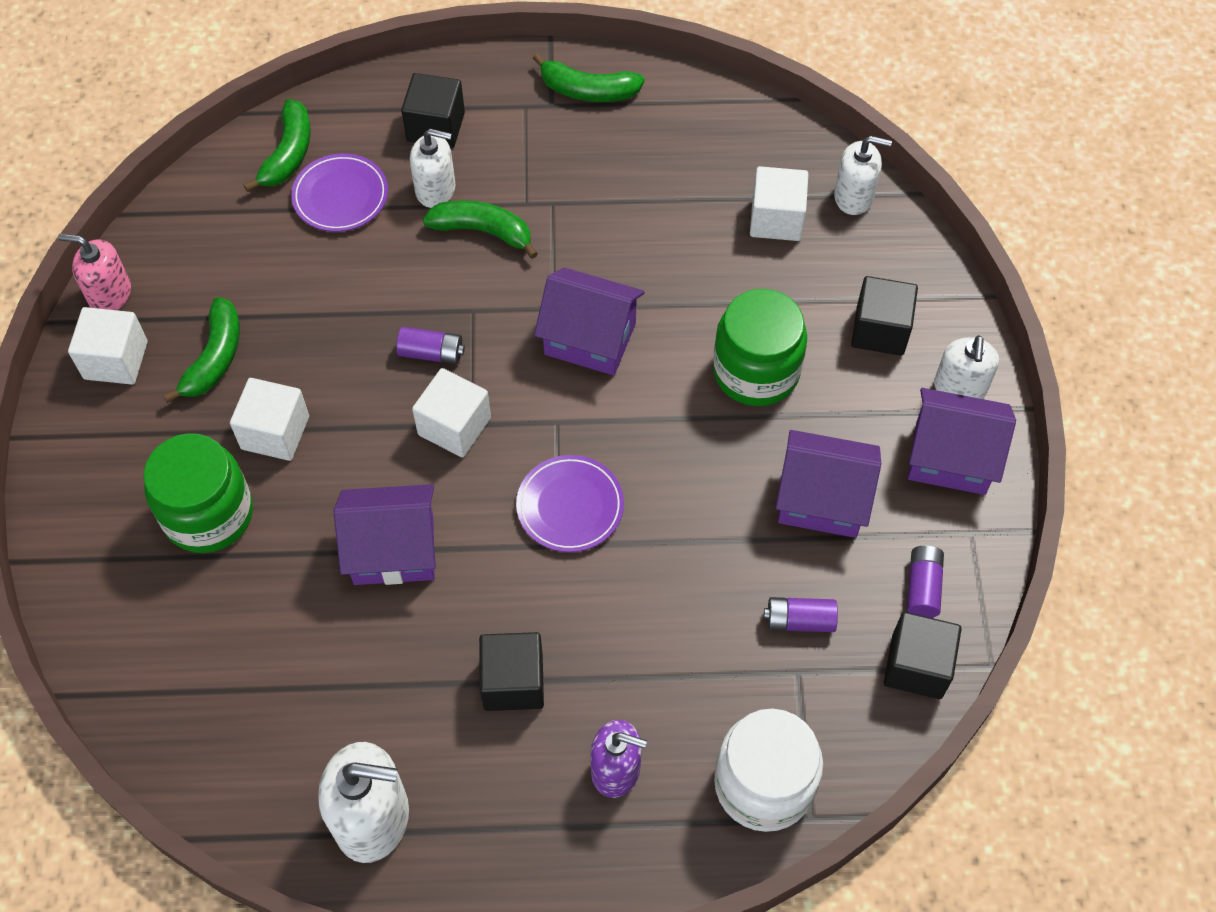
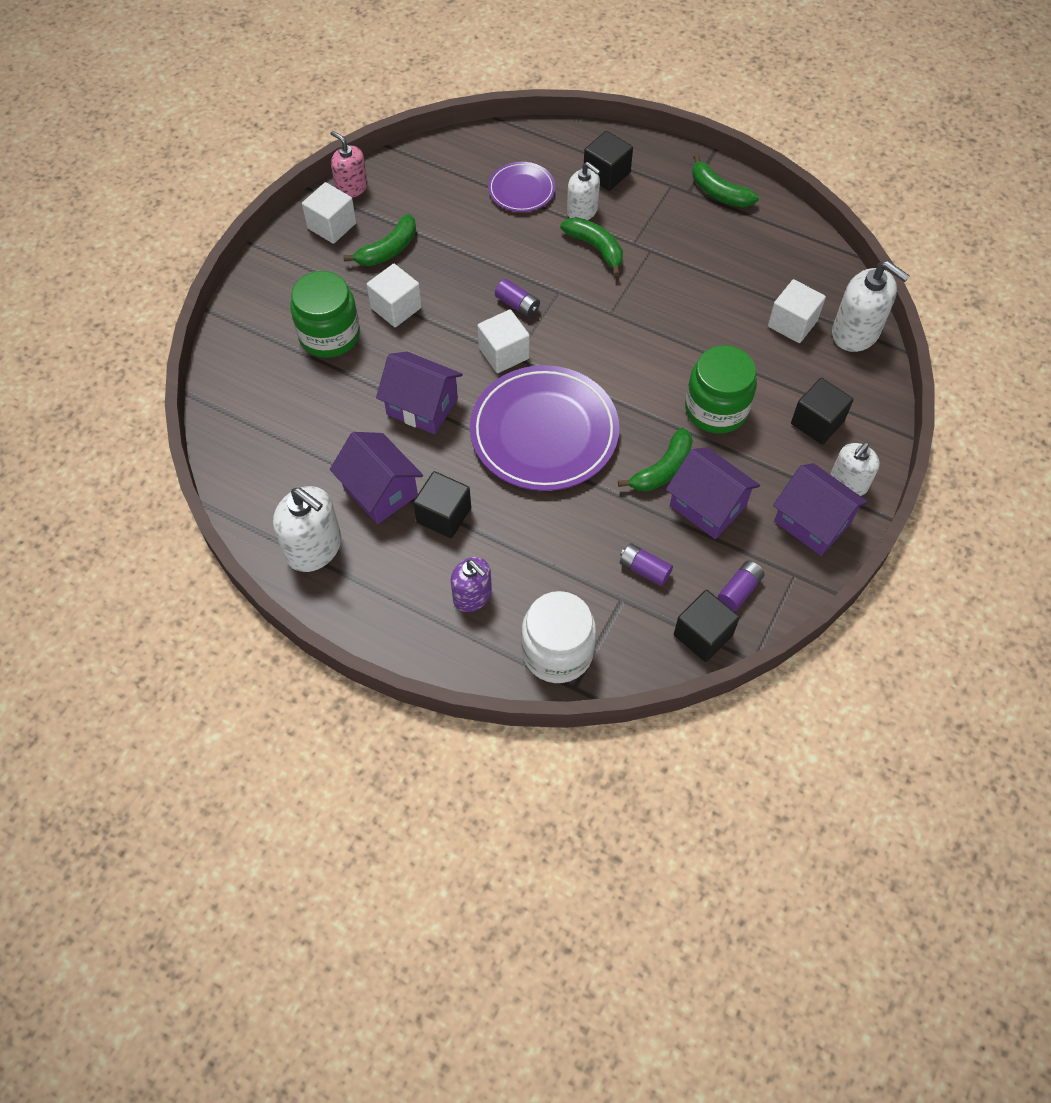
camera: 30 degrees right, 0 degrees up
(288, 154) = (506, 152): green banana -> green banana (662, 469)
(570, 506) = (544, 432): purple plate -> purple plate, size x1.95
(590, 338) = (621, 341): purple house -> purple house (380, 491)
(854, 196) = (855, 332): white soap dispenser -> white soap dispenser, size x1.52

